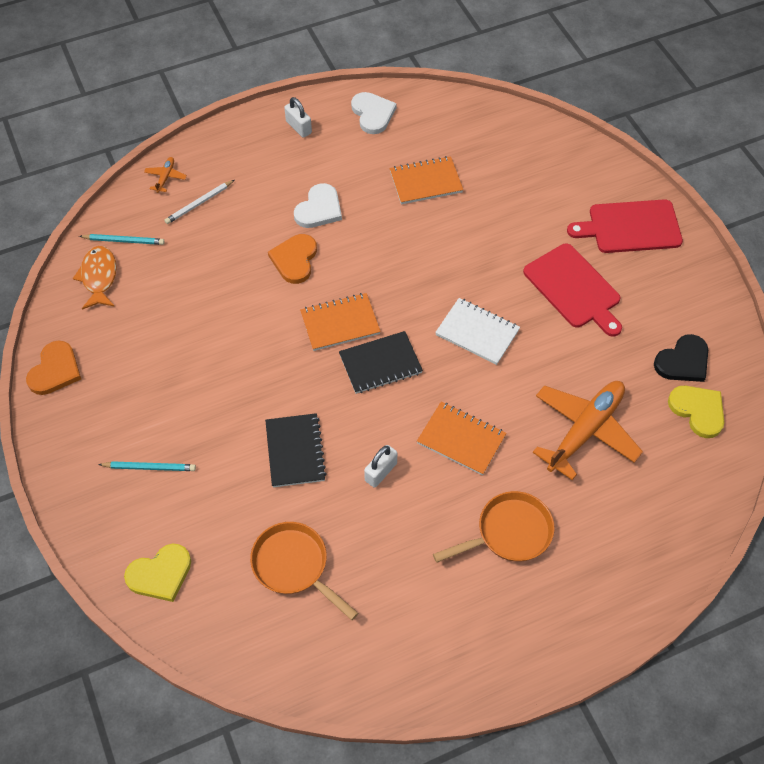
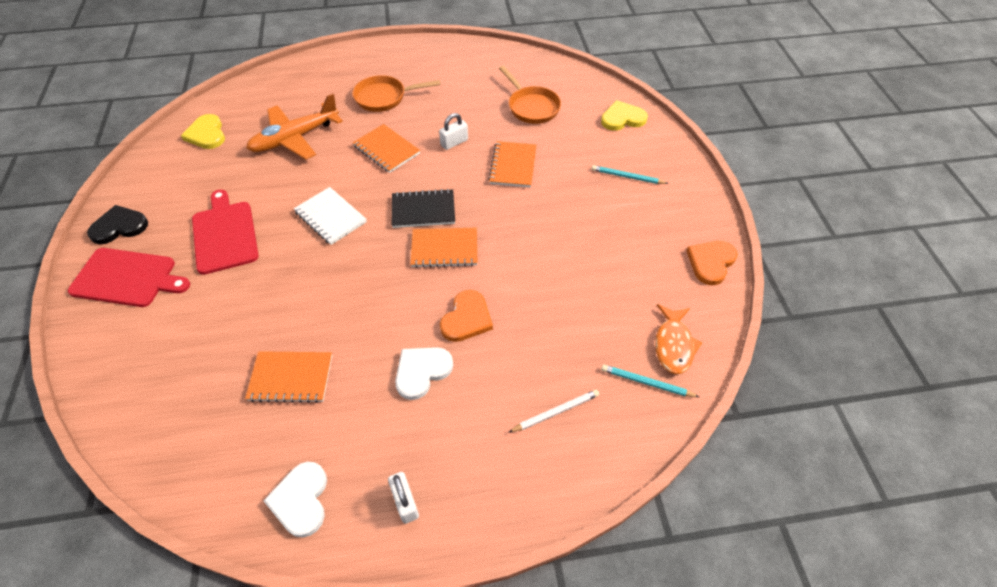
camera: 165 degrees left, 5 degrees down
(166, 177) = (592, 462): orange plane -> none
(295, 451) = (513, 166): black notebook -> orange notebook
(683, 361) = (187, 164): black heart -> black heart (119, 227)

